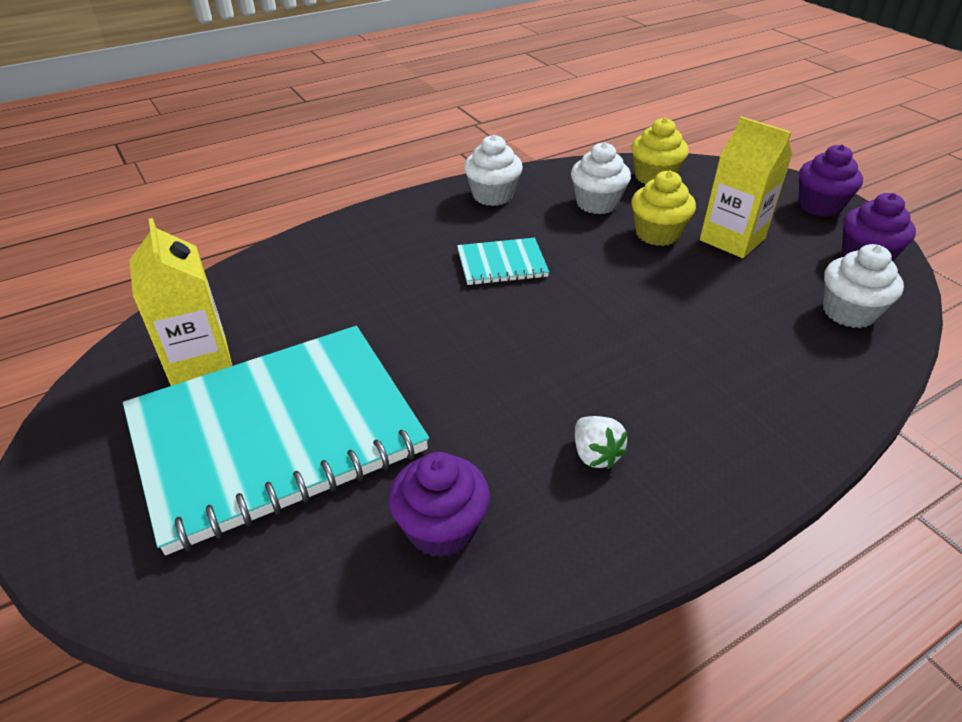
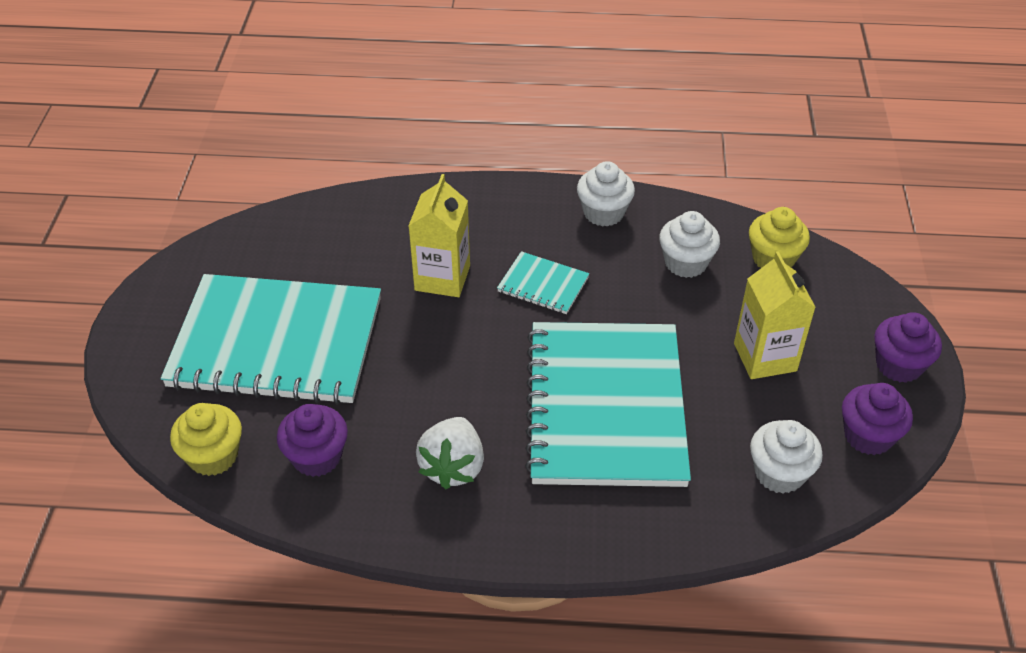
camera: 35 degrees right, 5 degrees up
(199, 361) = (272, 264): yellow carton -> yellow carton (442, 278)
(595, 454) = (453, 467): white strawberry -> white strawberry, size x1.62
(657, 234) = (704, 319): yellow cupcake -> yellow cupcake (213, 456)
(664, 330) = (605, 406): none -> turquoise notebook

